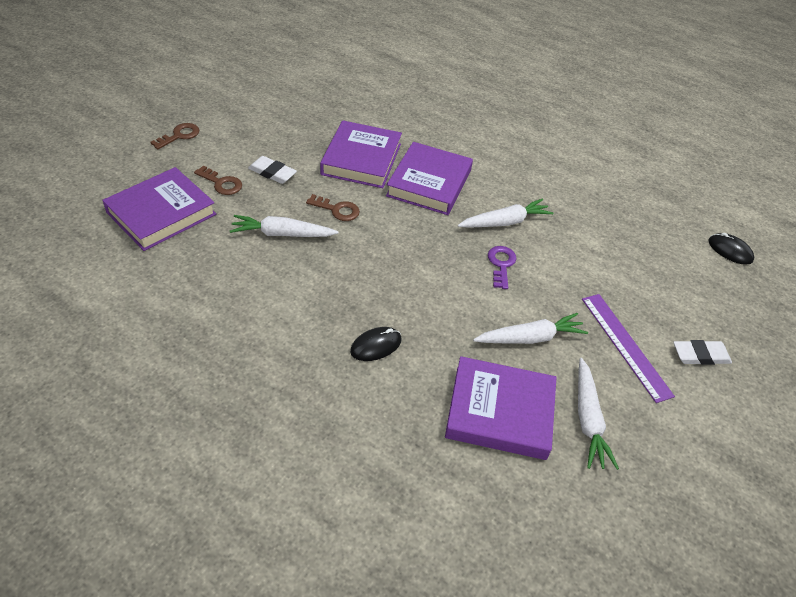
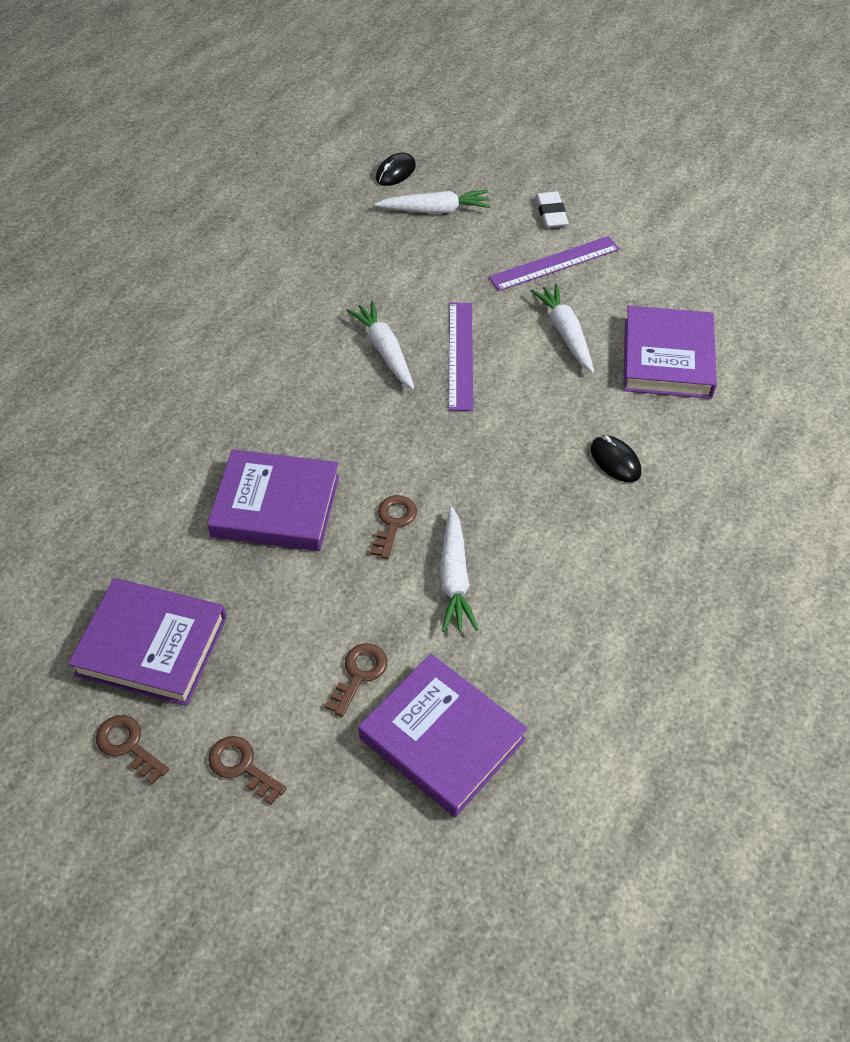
camera: 90 degrees left, 5 degrees up
(209, 100) = (128, 745): none -> brown key
(272, 173) = (323, 612): white eraser -> none
(429, 183) = (319, 427): purple book -> purple book (151, 646)
(501, 264) = (460, 355): purple key -> purple ruler
(588, 419) = (654, 296): white carrot -> white carrot (435, 210)

